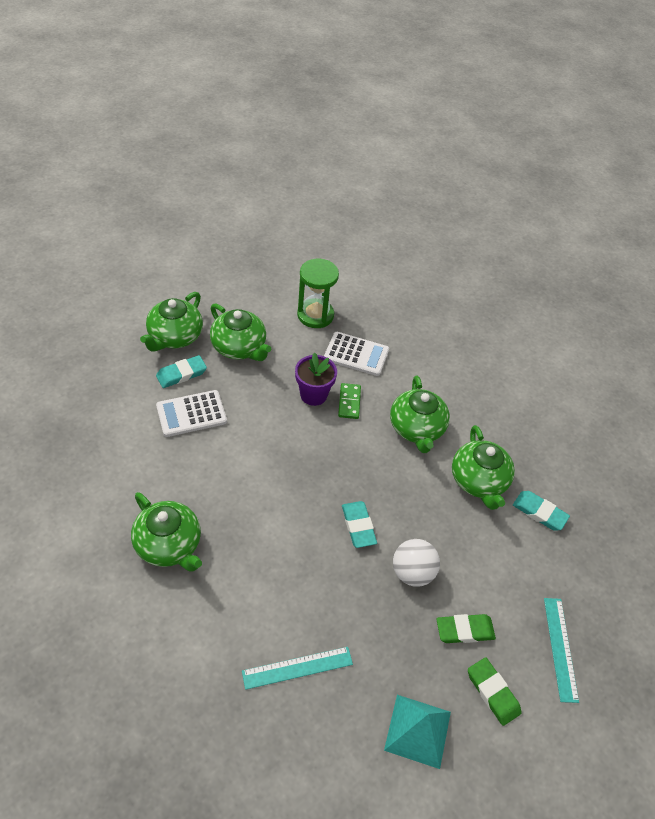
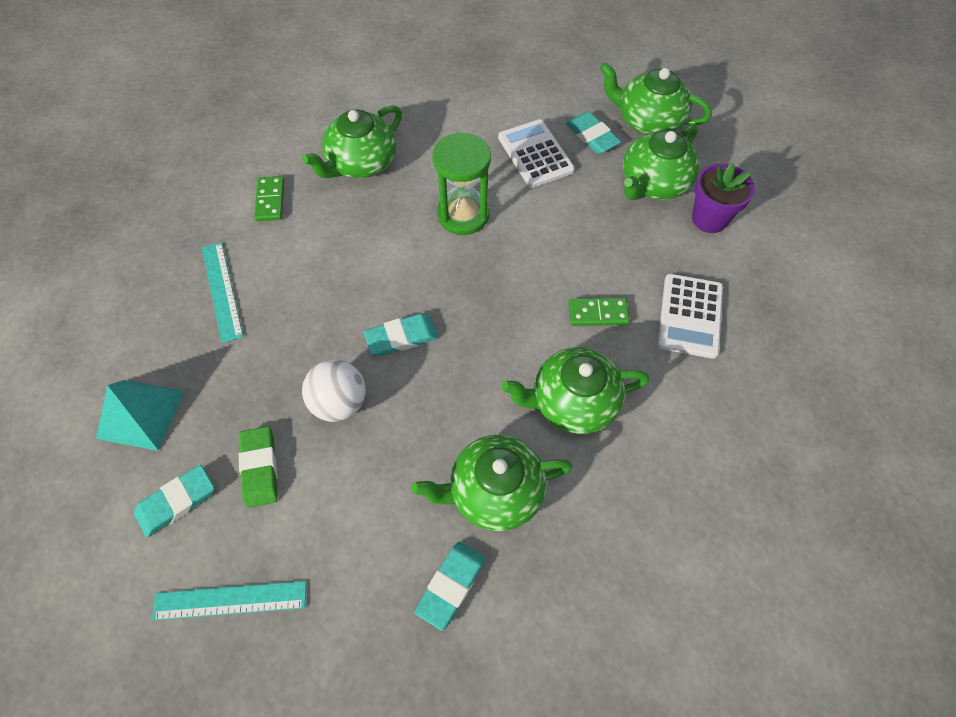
camera: 90 degrees right, 10 degrees up
(197, 626) = (270, 200): none -> green domino
(313, 395) = (599, 271): purple flower pot -> purple flower pot (709, 219)
(315, 315) = (747, 259): green hourglass -> green hourglass (463, 214)
(492, 692) = (177, 502): green eraser -> turquoise eraser

